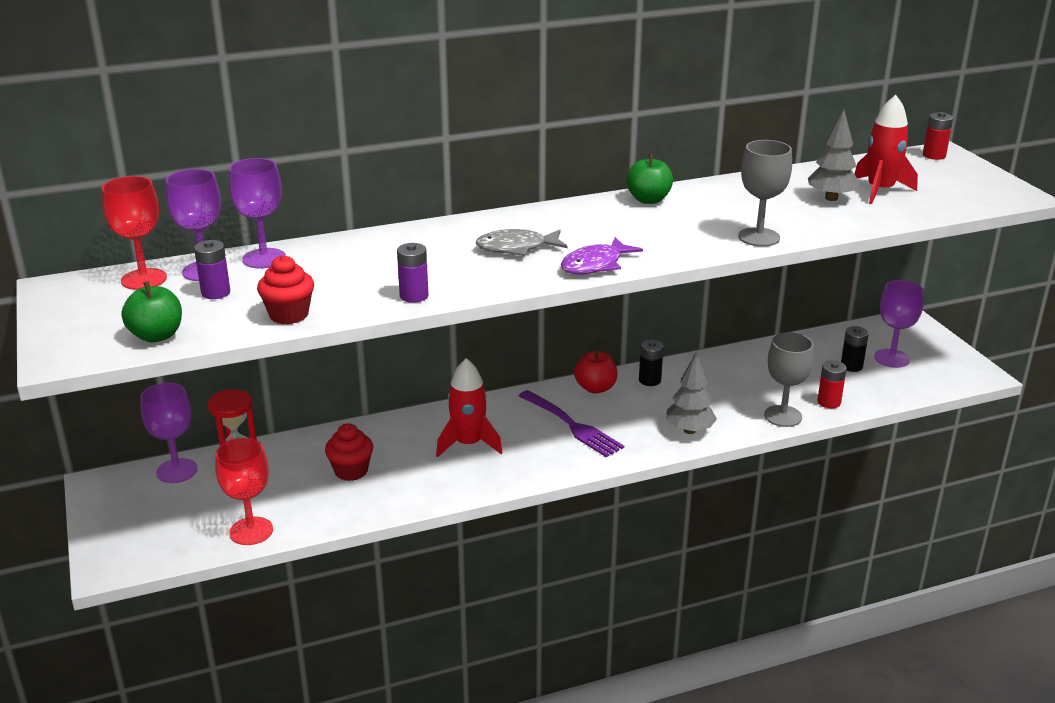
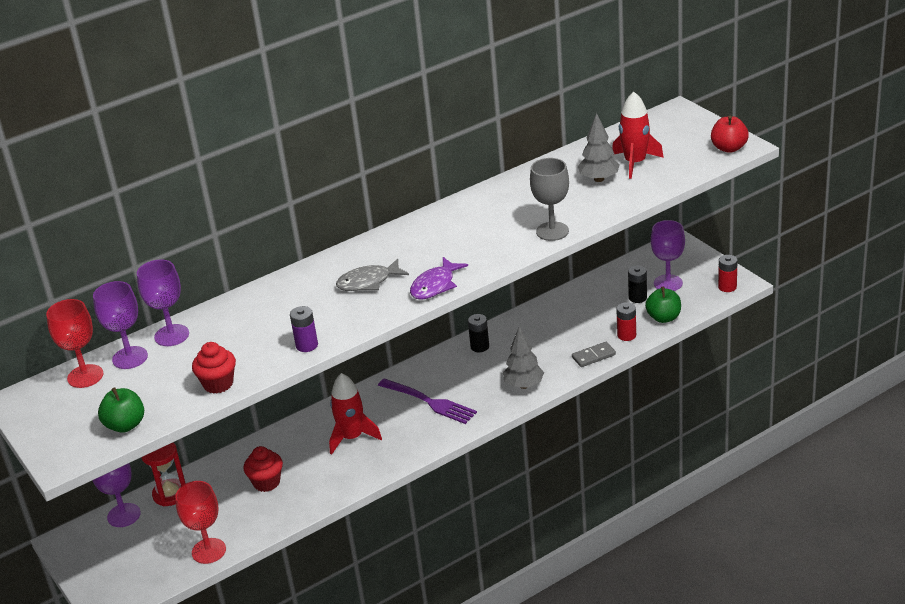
camera: 10 degrees left, 5 degrees up
(215, 293) = (150, 376): purple battery -> none
(595, 388) = (438, 363): red apple -> red apple (729, 148)
(648, 200) = (456, 210): green apple -> green apple (663, 318)
(783, 416) = (593, 356): grey goblet -> grey domino
(934, 155) = (670, 115): red battery -> red battery (727, 287)

